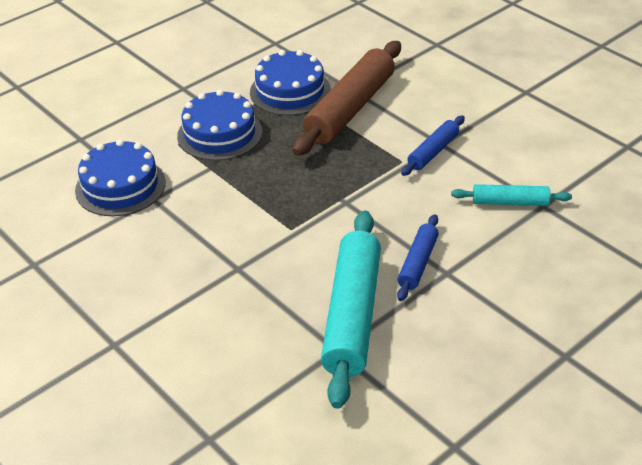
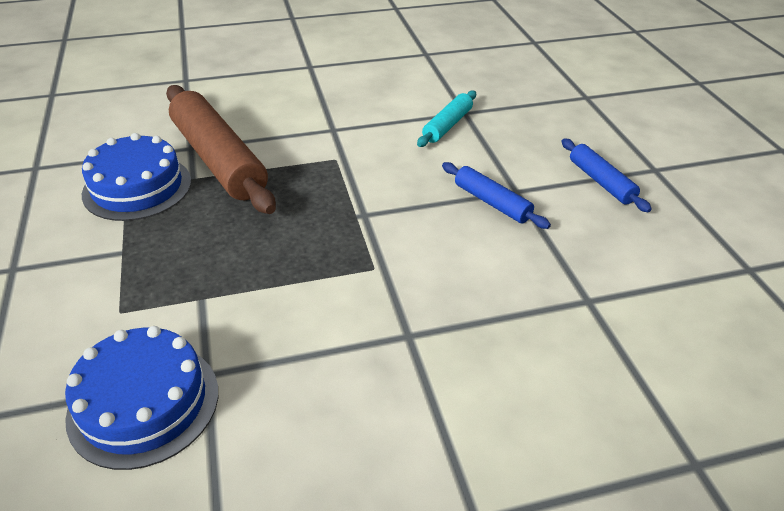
camera: 65 degrees left, 0 degrees up
(220, 134) = (145, 267): blue cake -> none
(352, 315) = (542, 271): turquoise rolling pin -> none
(433, 152) = (340, 137): blue rolling pin -> blue rolling pin (601, 181)

